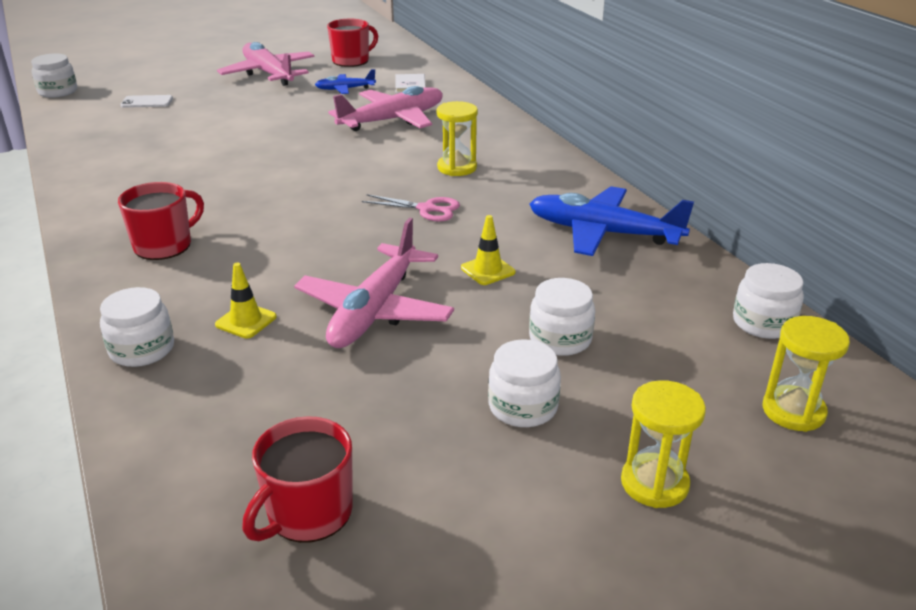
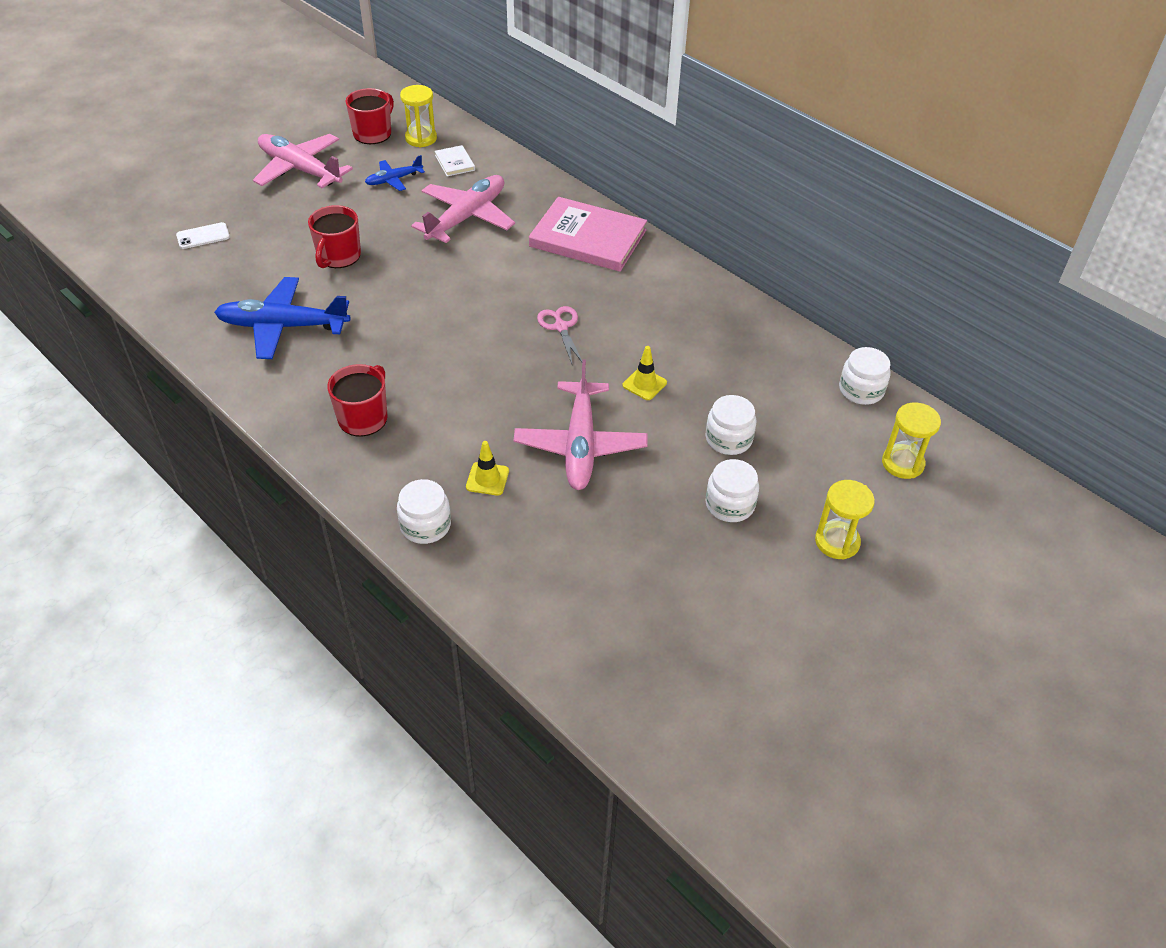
camera: 20 degrees left, 15 degrees up
(58, 91) = (92, 237): white jar -> none
(308, 513) = (634, 622): red mug -> red mug (338, 256)
(427, 209) = (561, 327): pink scissors -> pink scissors turned 105 degrees counterclockwise
(457, 168) = (559, 270): yellow hourglass -> yellow hourglass (421, 138)
(503, 149) = (588, 238): none -> pink book
(603, 233) = (715, 324): blue plane -> blue plane (283, 326)

